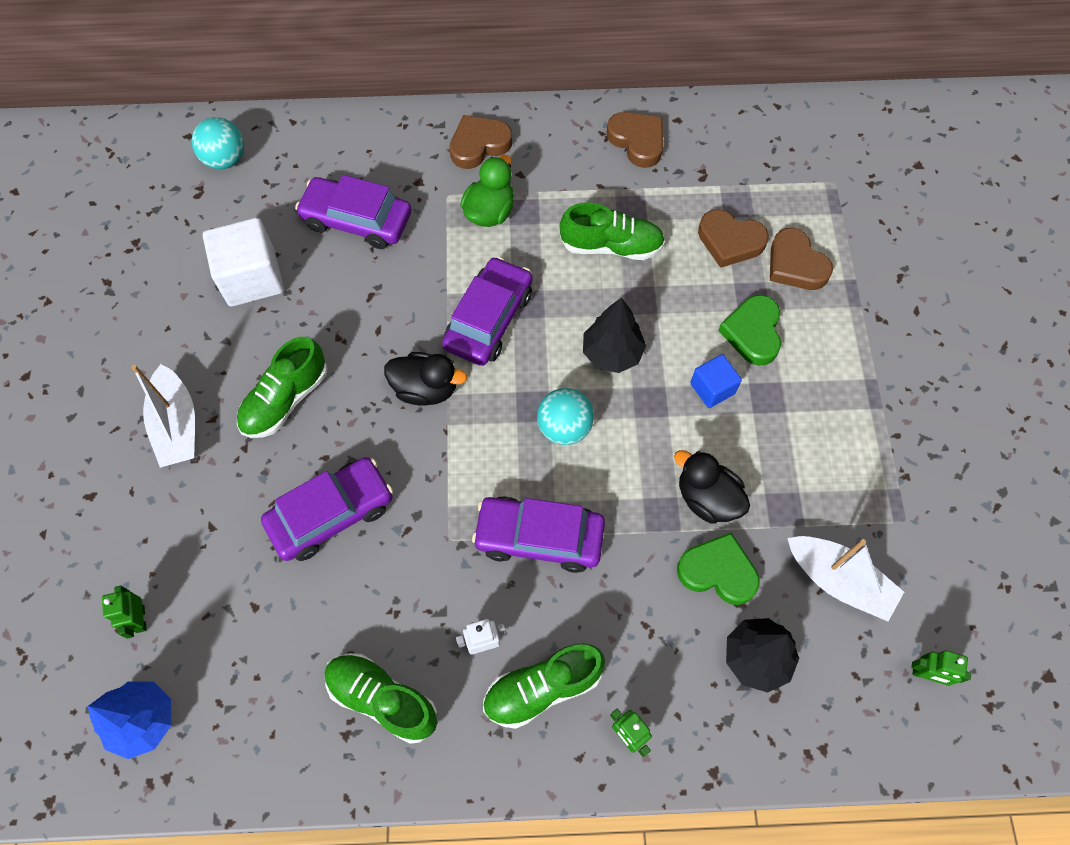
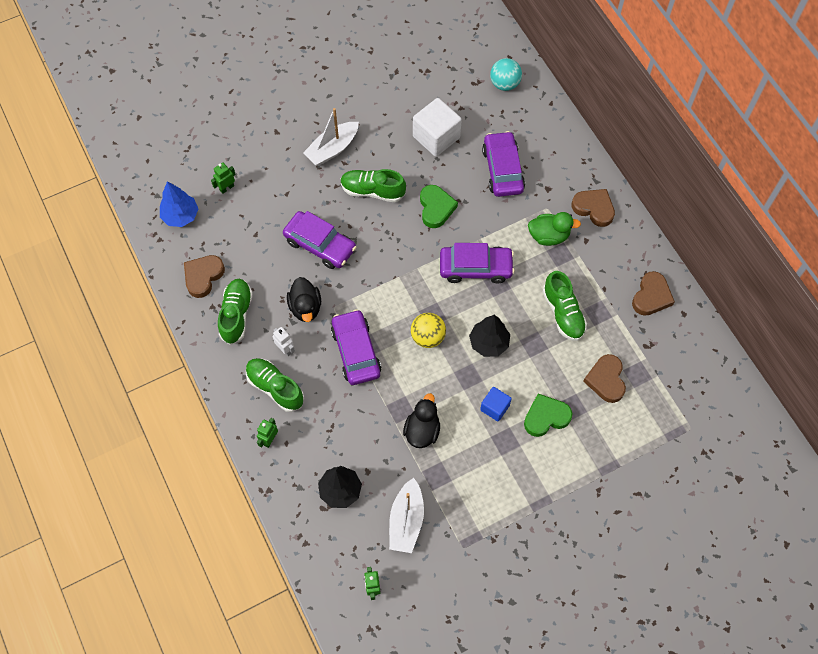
camera: 65 degrees right, 0 degrees up
(425, 389) = (414, 255): black duck -> black duck (305, 307)
(564, 427) = (428, 337): turquoise ball -> yellow ball
(718, 571) = (380, 452): green heart -> green heart (436, 208)
(795, 264) = (610, 425): brown heart -> brown heart (203, 276)

